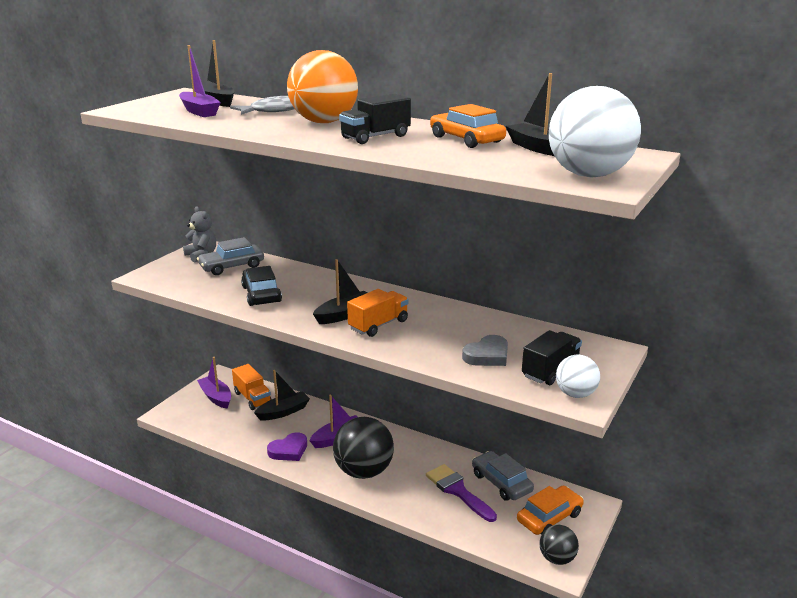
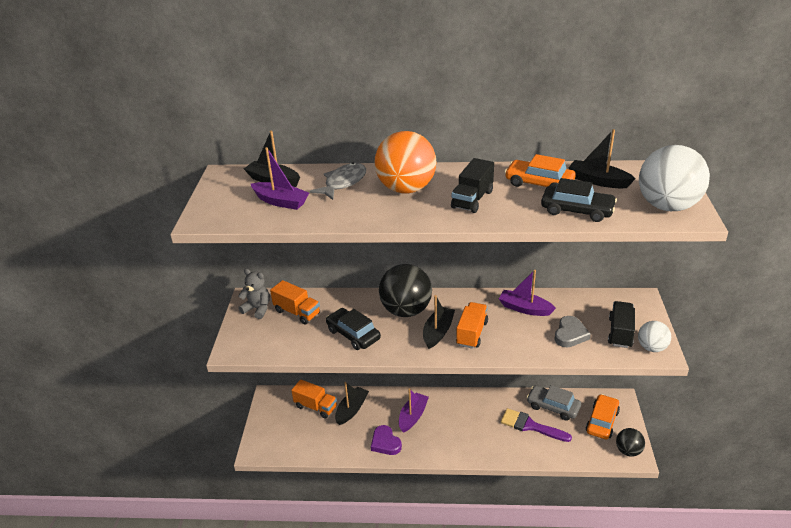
camera: 25 degrees left, 10 degrees up
(216, 397) = (284, 418): purple boat -> purple boat (524, 308)
(232, 266) = (297, 312): grey car -> orange truck
(289, 450) = (385, 443): purple heart -> purple heart turned 120 degrees clockwise
(364, 471) = (455, 437): black ball -> black ball (406, 310)
(474, 160) = (577, 210): none -> black car

